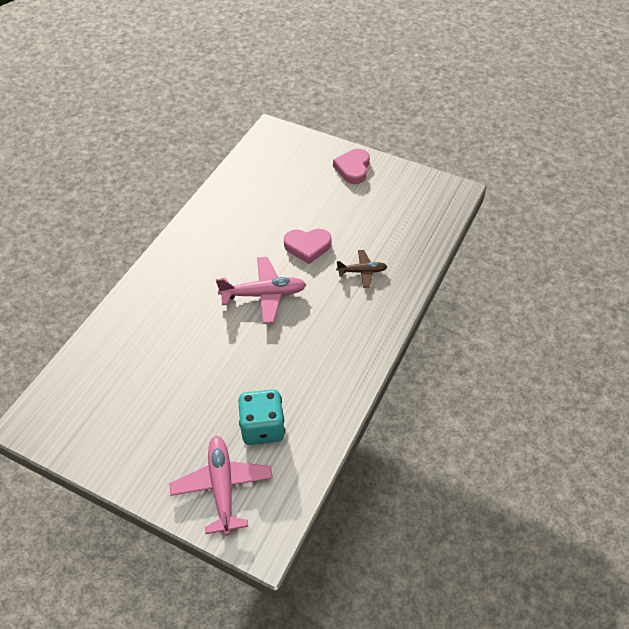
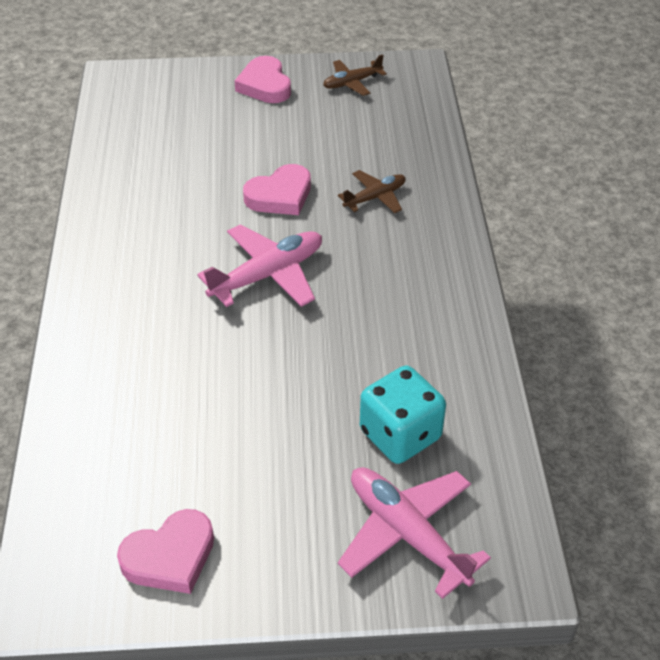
camera: 30 degrees left, 5 degrees down
(98, 434) = (170, 556): none -> pink heart
(407, 187) = (352, 83): none -> brown plane

